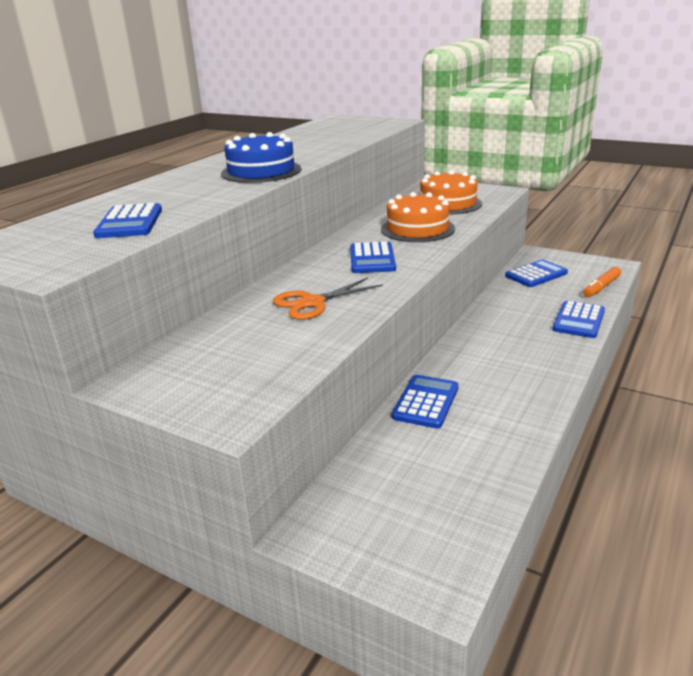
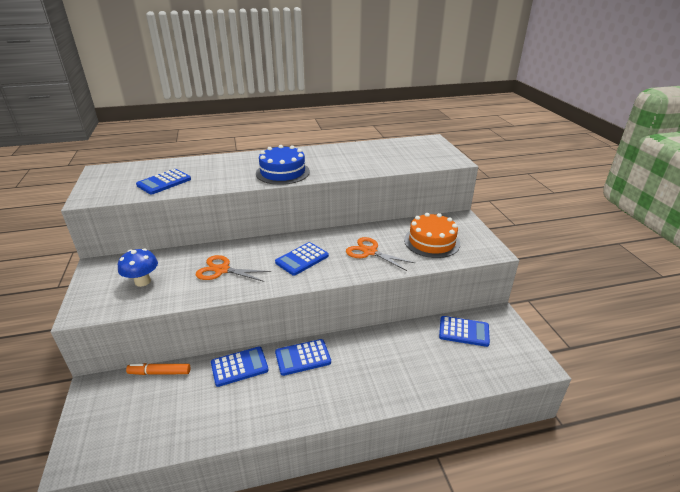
camera: 45 degrees right, 5 degrees up
(240, 357) = (142, 281): none -> blue mushroom
(417, 229) = (370, 252): orange cake -> orange scissors
(578, 320) = (416, 387): blue calculator -> blue calculator (303, 357)
(601, 287) = (488, 375): orange marker -> orange marker (159, 372)

